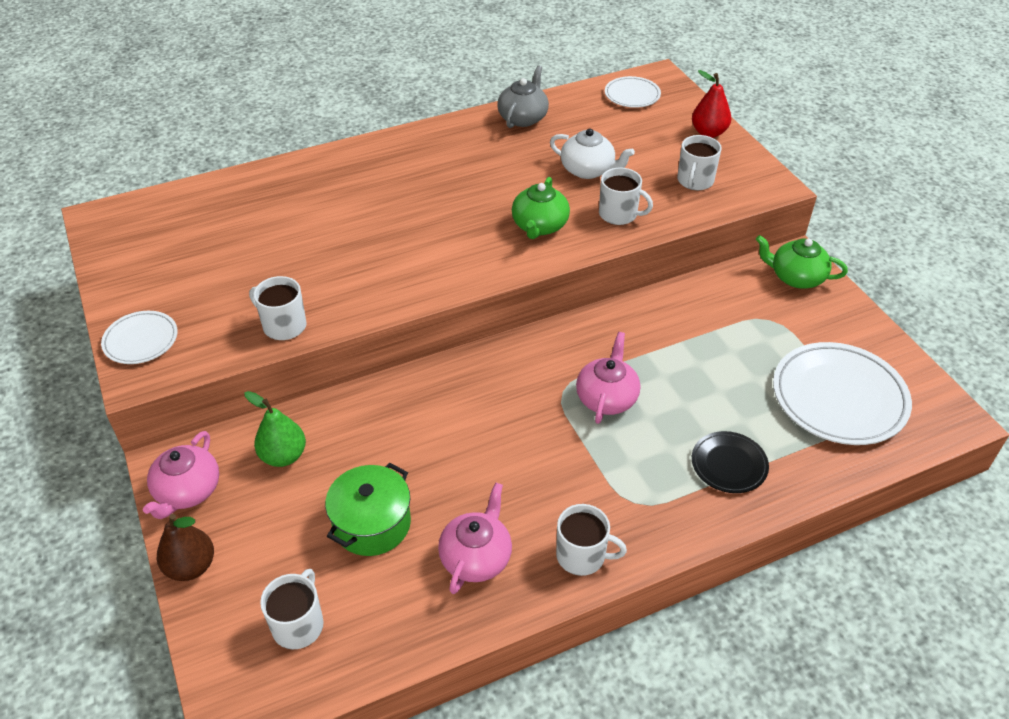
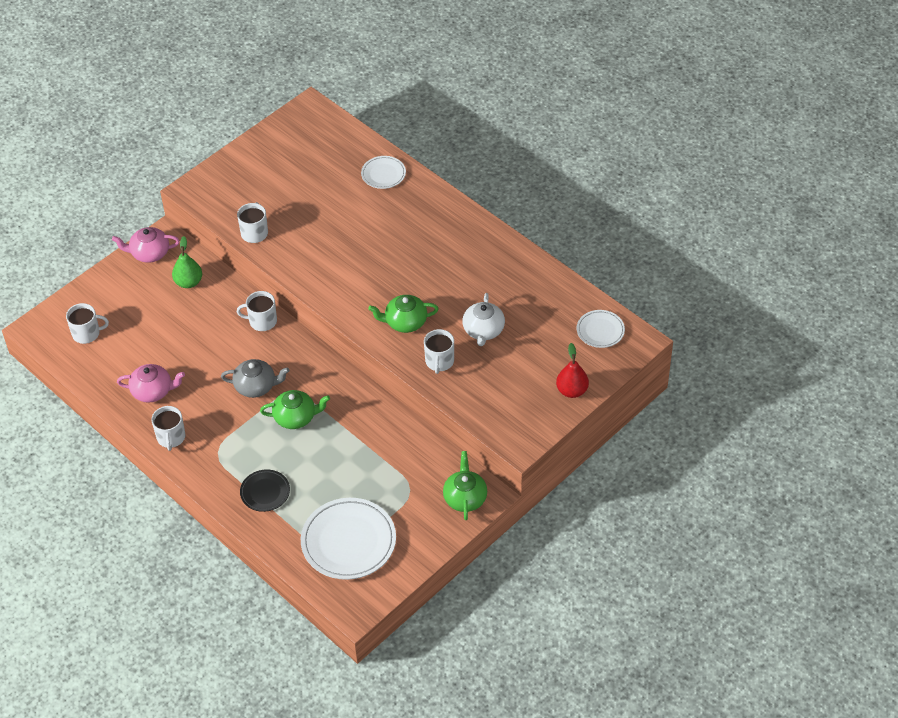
camera: 70 degrees right, 5 degrees up
(141, 340) = (216, 177): white plate -> white plate (383, 174)
(191, 566) = (104, 277): brown pear -> none
(372, 524) = (158, 339): green pot -> none
(523, 118) = (531, 274): grey teapot -> grey teapot (256, 386)
(606, 398) = (295, 417): pink teapot -> green teapot
(695, 181) = (502, 396): white mug -> white mug (262, 321)

